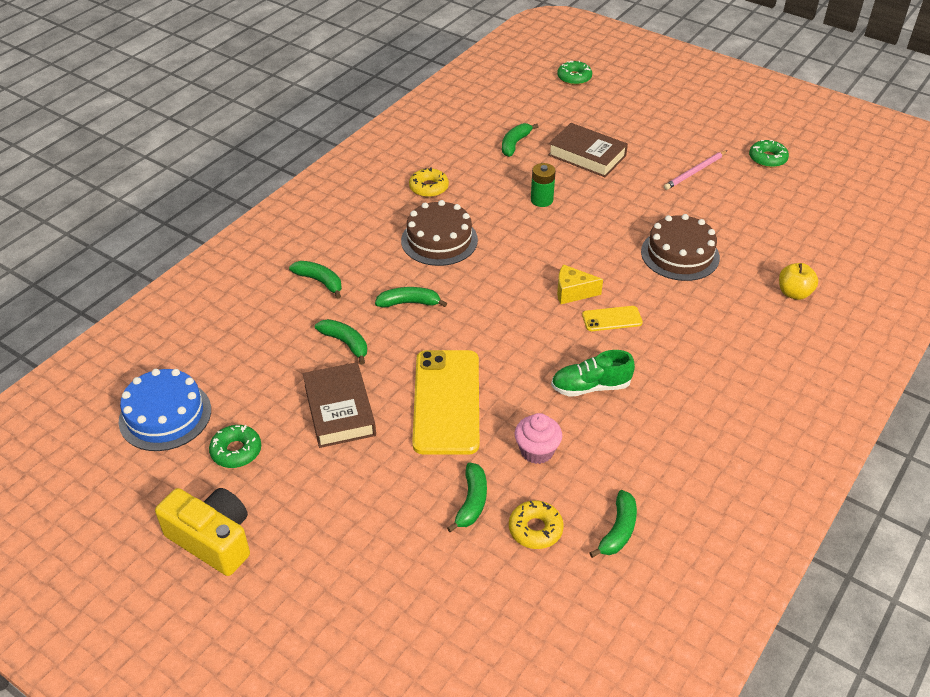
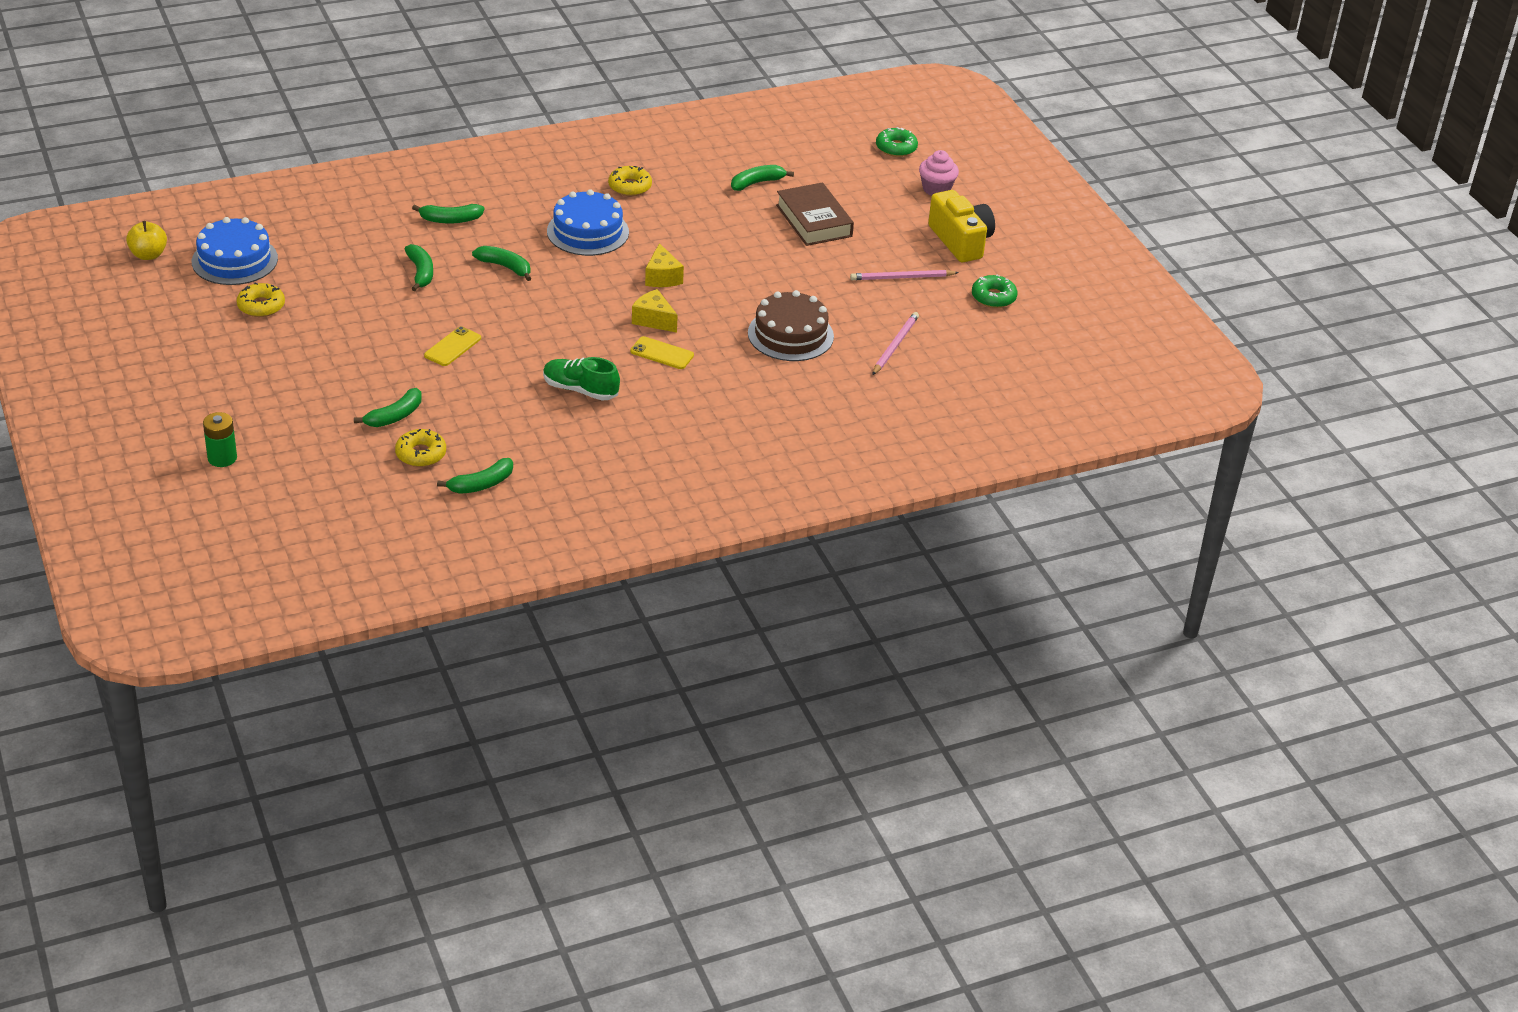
camera: 30 degrees right, 5 degrees down
(212, 540) = (189, 351): yellow camera -> yellow camera (960, 241)
(236, 451) = (261, 306): green donut -> yellow donut
(320, 281) = (450, 220): green banana -> green banana turned 105 degrees clockwise
(339, 410) = (364, 315): brown book -> none
(439, 240) = (588, 232): brown cake -> blue cake
(446, 401) = (452, 347): yellow phone -> yellow phone, size x0.46
(537, 252) = (662, 277): none -> yellow cheese
(537, 451) = (483, 410): pink cupcake -> pink cupcake (936, 189)
(541, 200) = (720, 239): green battery -> green battery (222, 458)
(755, 227) = (895, 345): none -> pink pencil
(794, 293) = (854, 408): yellow apple -> yellow apple (148, 255)

